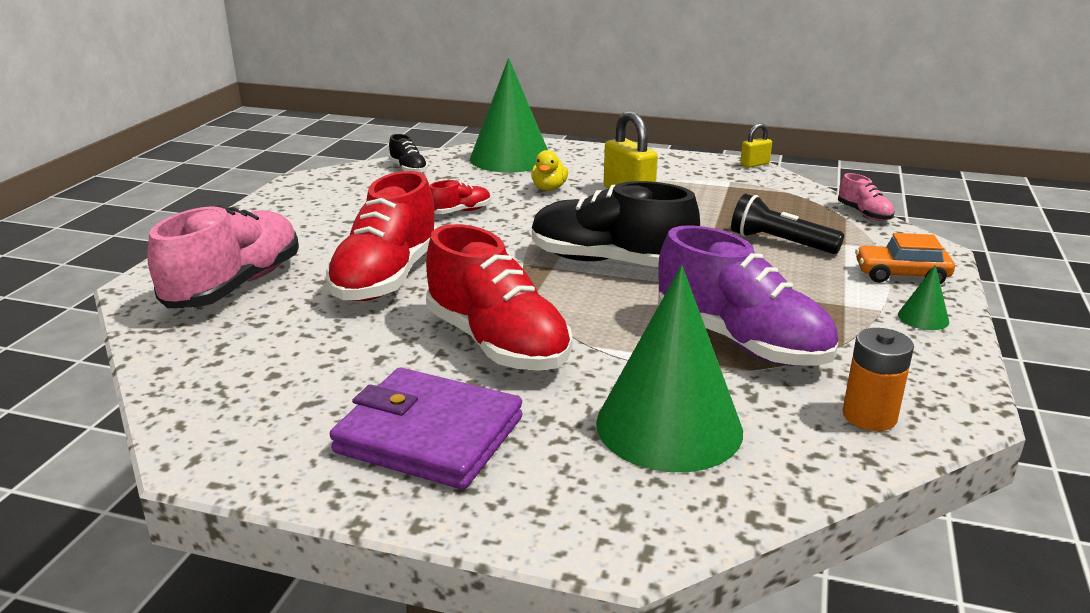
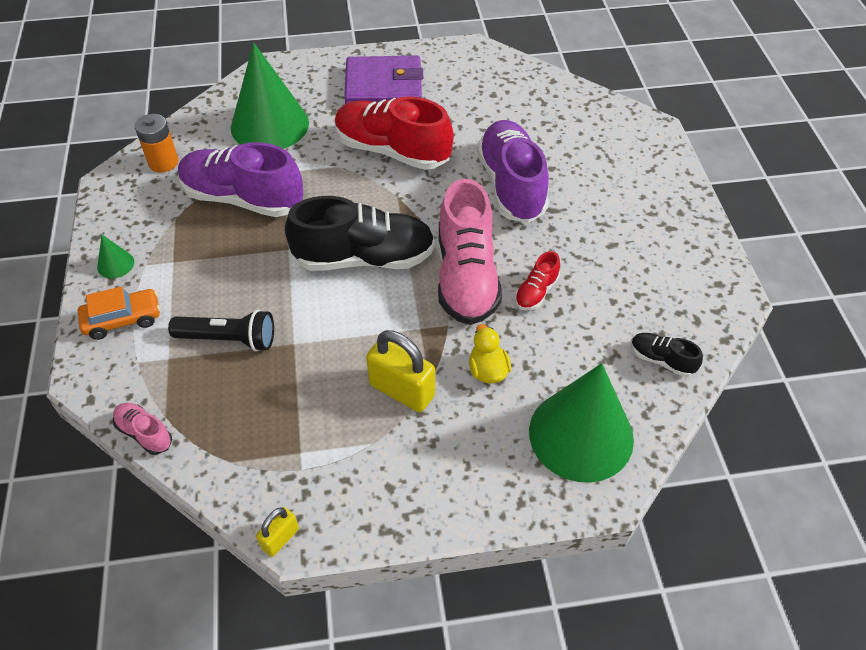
camera: 155 degrees right, 25 degrees up
(235, 286) = (598, 145): pink shoe -> pink shoe (466, 276)
(387, 277) = (511, 185): red shoe -> purple shoe

